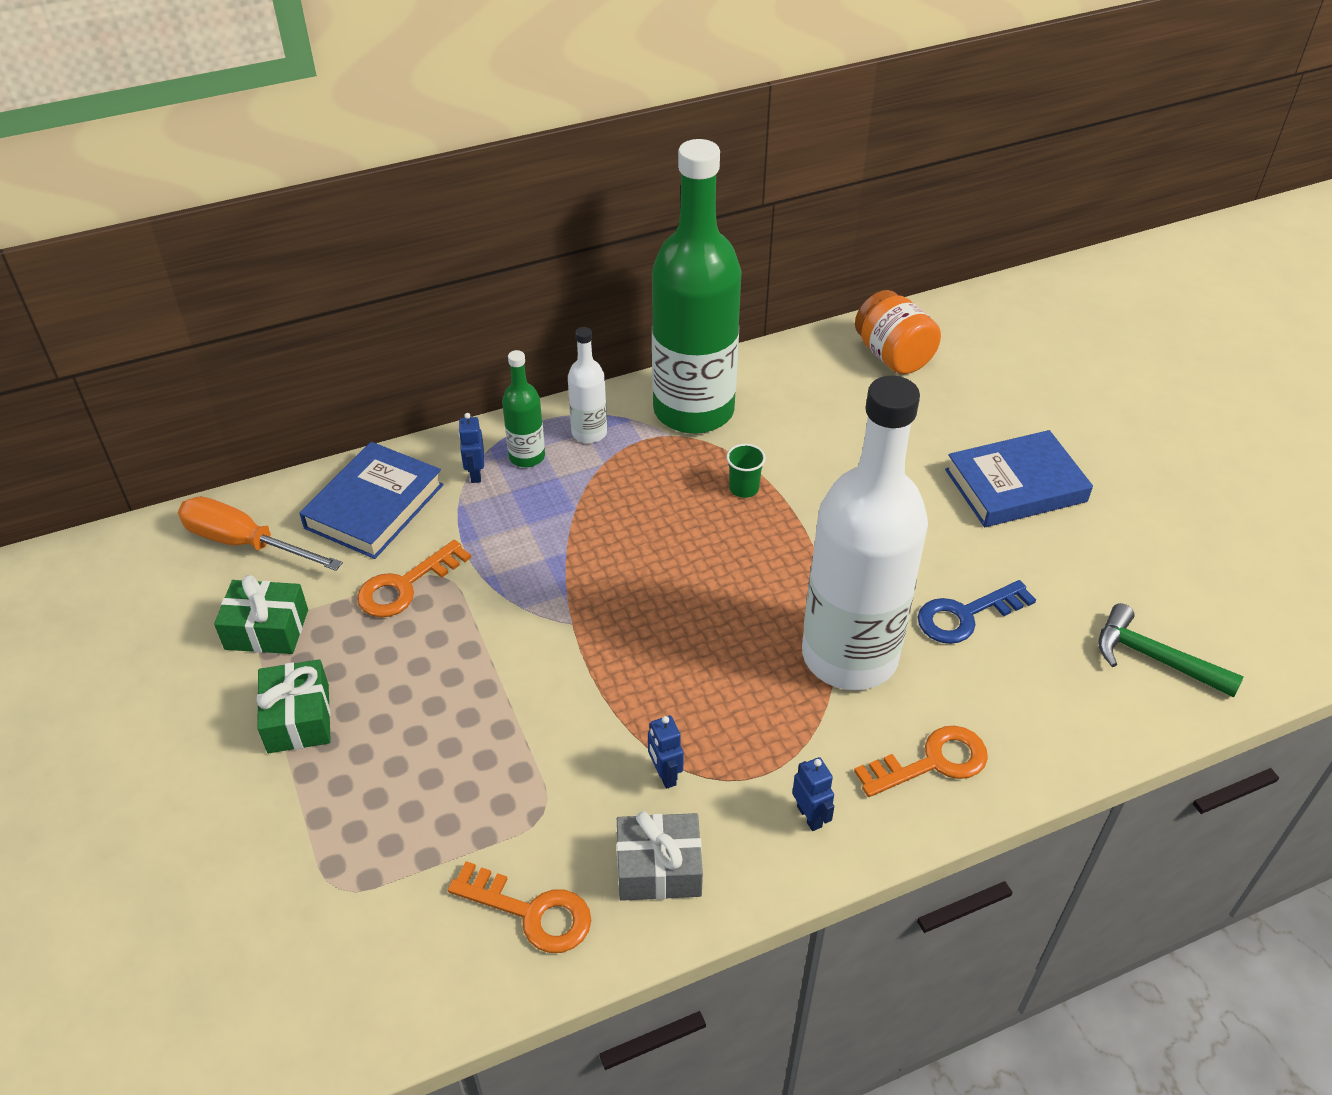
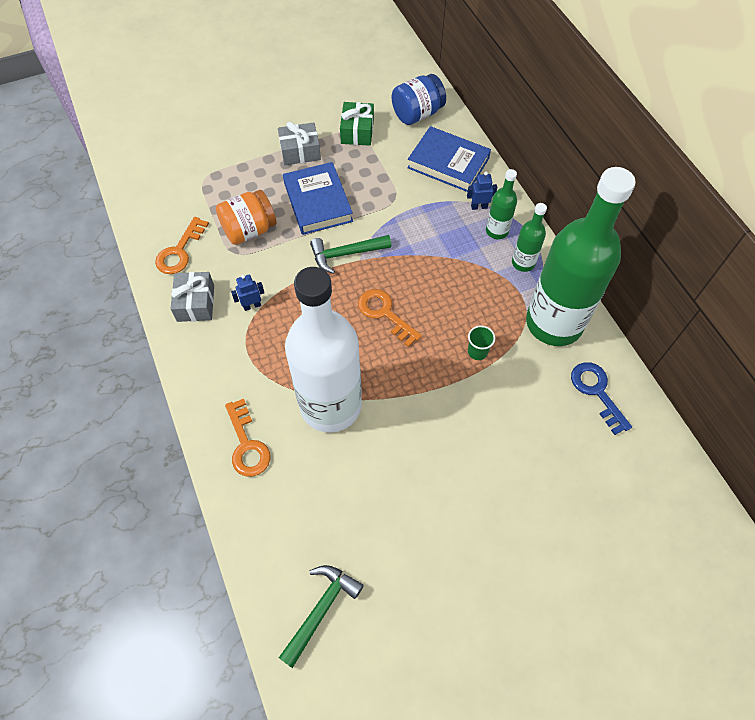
camera: 90 degrees right, 15 degrees up
(245, 543) = (417, 114): orange screwdriver -> blue jar
(298, 718) = (300, 151): green gift -> grey gift
(405, 585) = (388, 183): orange key -> orange key (385, 314)
(558, 641) = (346, 254): none -> green hammer
(589, 433) = (523, 263): white bottle -> green bottle
(809, 816) = (217, 375): blue robot -> none
(893, 356) = (642, 466): orange jar -> orange jar (249, 230)
(966, 615) = (363, 482): blue key -> blue key (597, 392)
(1015, 485) = (495, 540): blue book -> blue book (318, 202)

